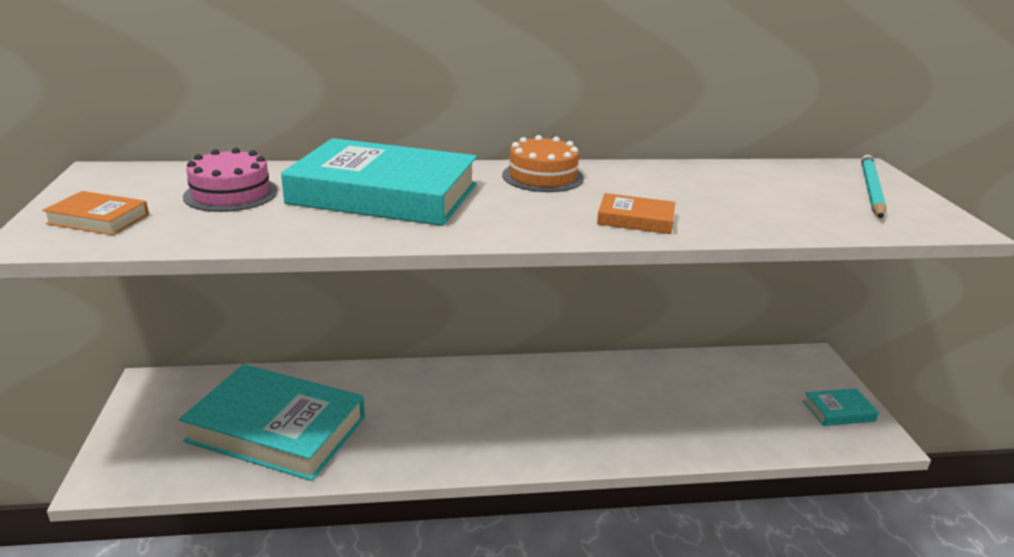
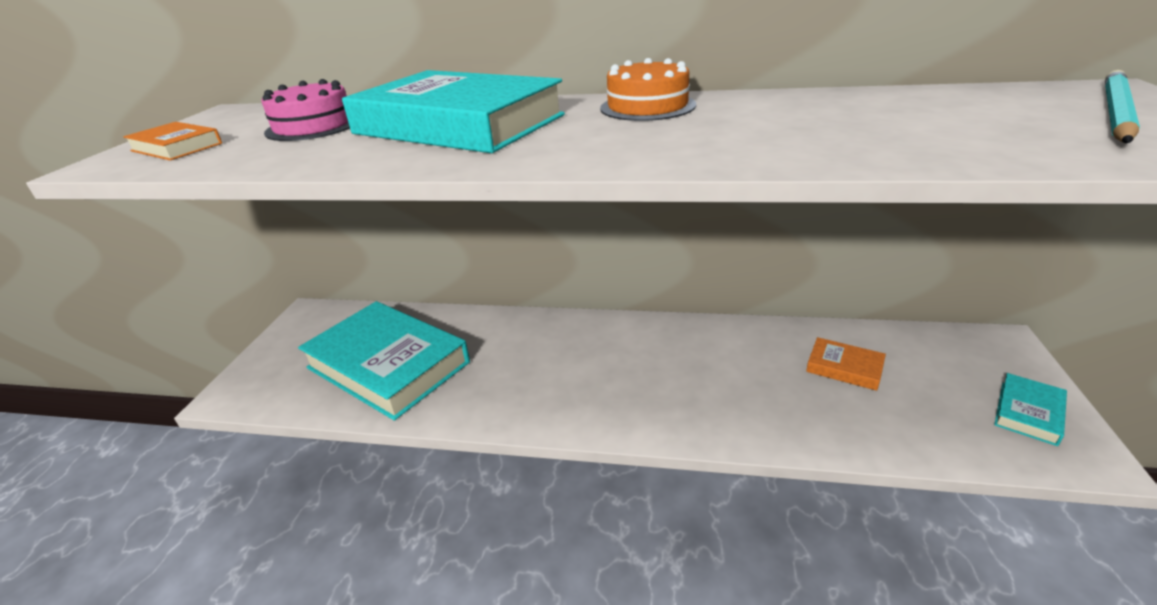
camera: 20 degrees right, 5 degrees up
(635, 219) = (734, 147): orange book -> orange book (844, 367)
(838, 411) = (1028, 412): turquoise book -> turquoise book turned 60 degrees counterclockwise

